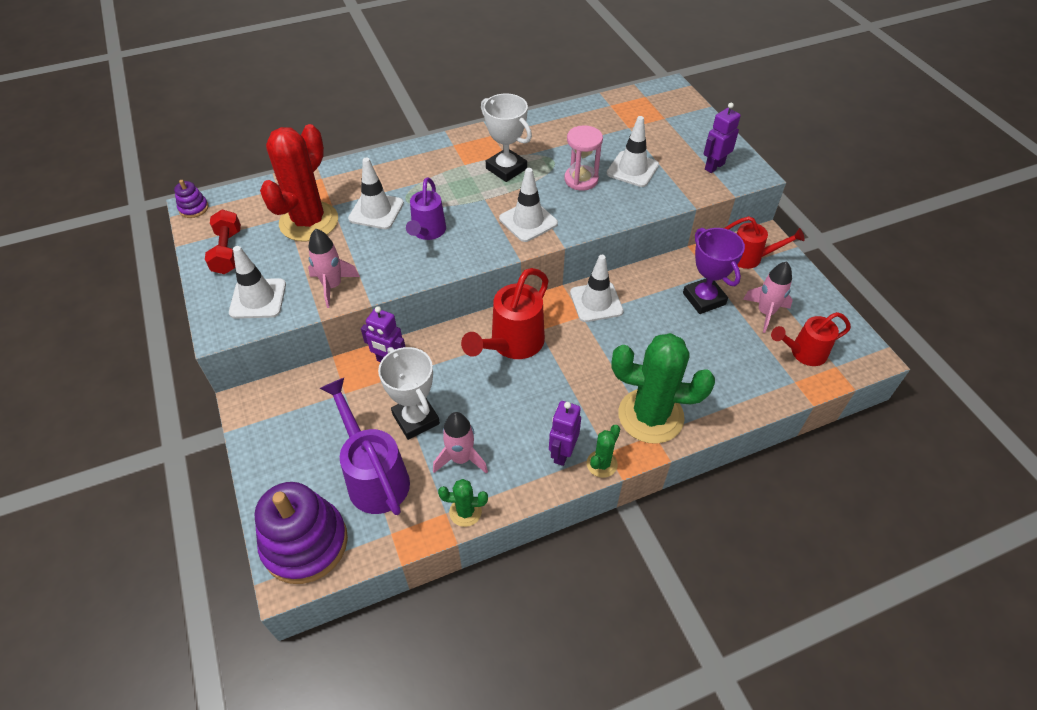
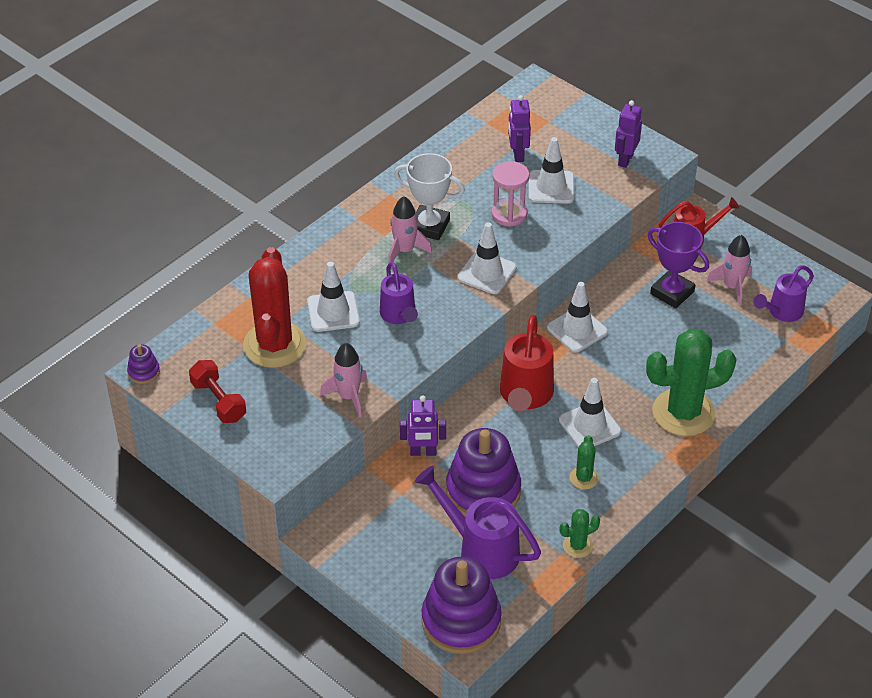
camera: 25 degrees left, 5 degrees down
(258, 299) = (287, 432): white traffic cone -> white traffic cone (589, 426)
(415, 419) = (483, 491): white trophy -> purple stacking toy
(461, 458) = (545, 507): pink rocket -> pink rocket (405, 250)
(562, 453) = (628, 470): purple robot -> purple robot (517, 154)
(601, 464) = (666, 466): green cactus -> green cactus (584, 478)
(803, 353) = (782, 312): red watering can -> purple watering can

